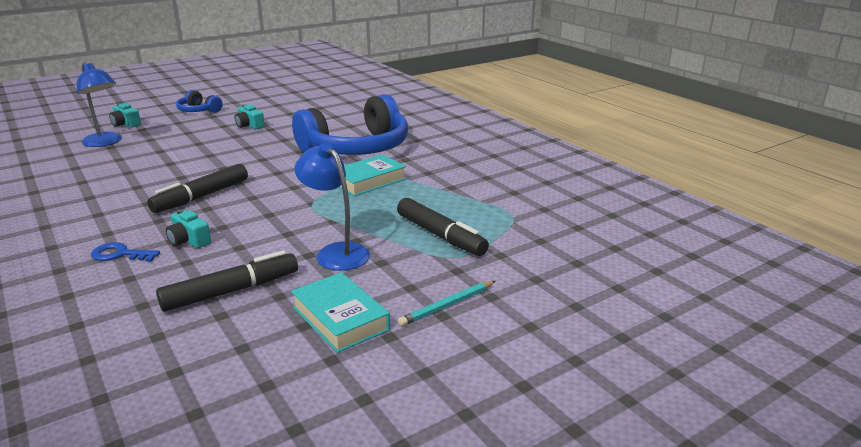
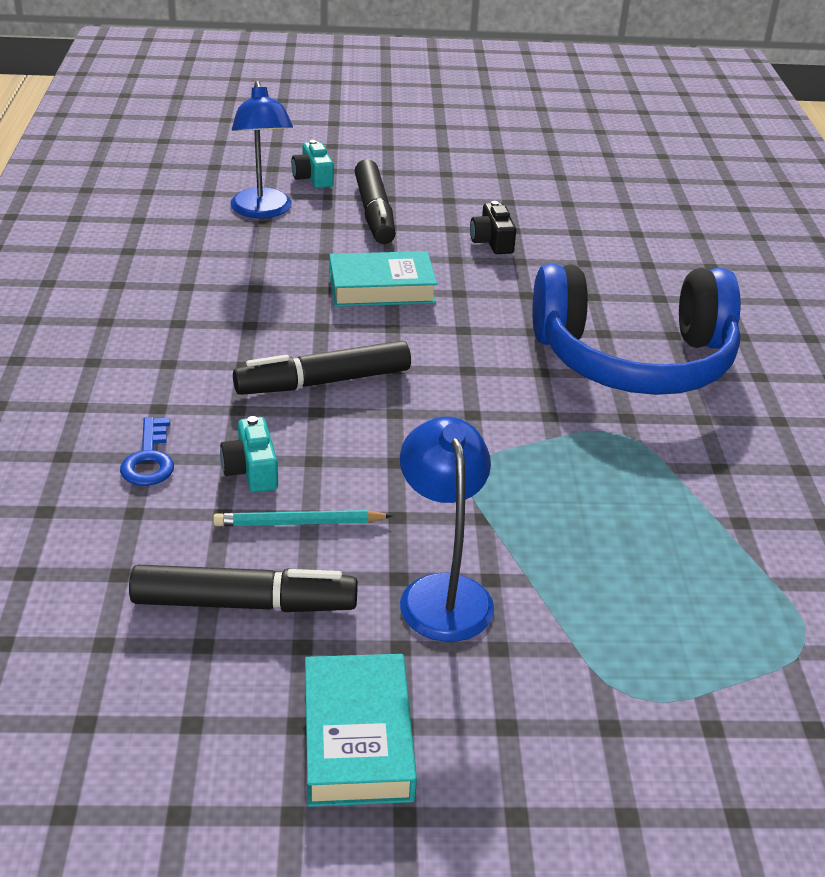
camera: 30 degrees right, 10 degrees up
(120, 254) = (149, 459): blue key -> blue key turned 135 degrees counterclockwise
(198, 111) = (435, 180): blue headphones -> none
(249, 125) = (492, 241): turquoise camera -> black camera
(368, 181) = (601, 448): turquoise book -> turquoise book (381, 288)
(440, 235) = (637, 632): black marker -> black marker (374, 213)
(447, 305) = (539, 798): turquoise pencil -> turquoise pencil (299, 523)

